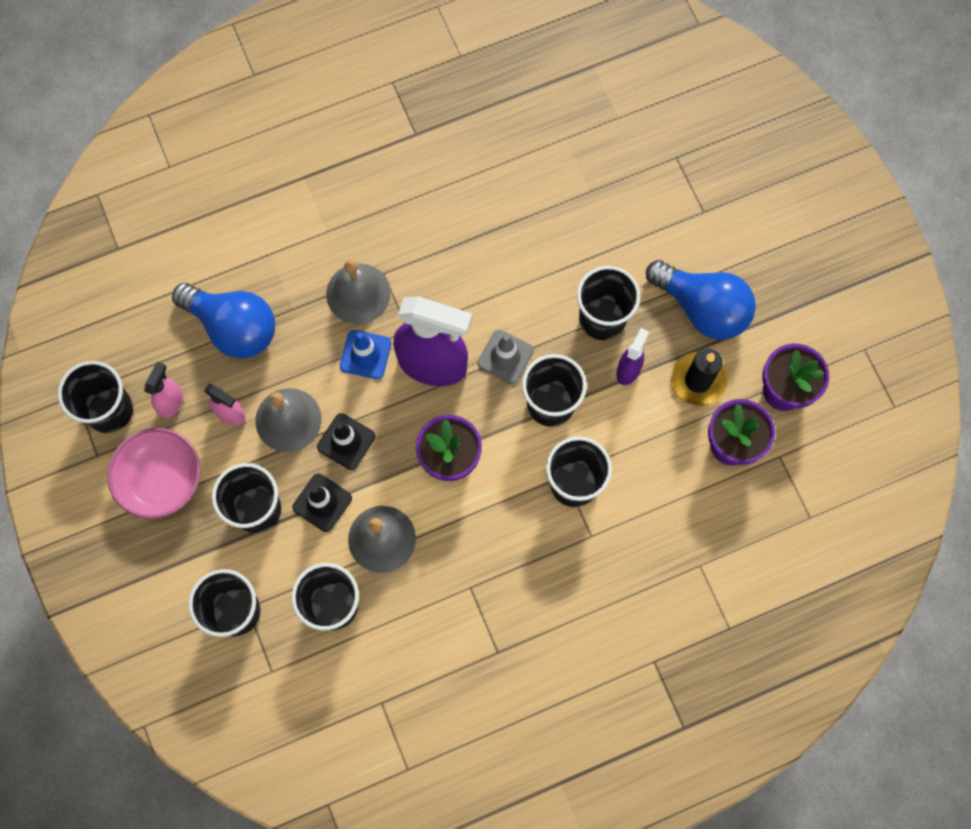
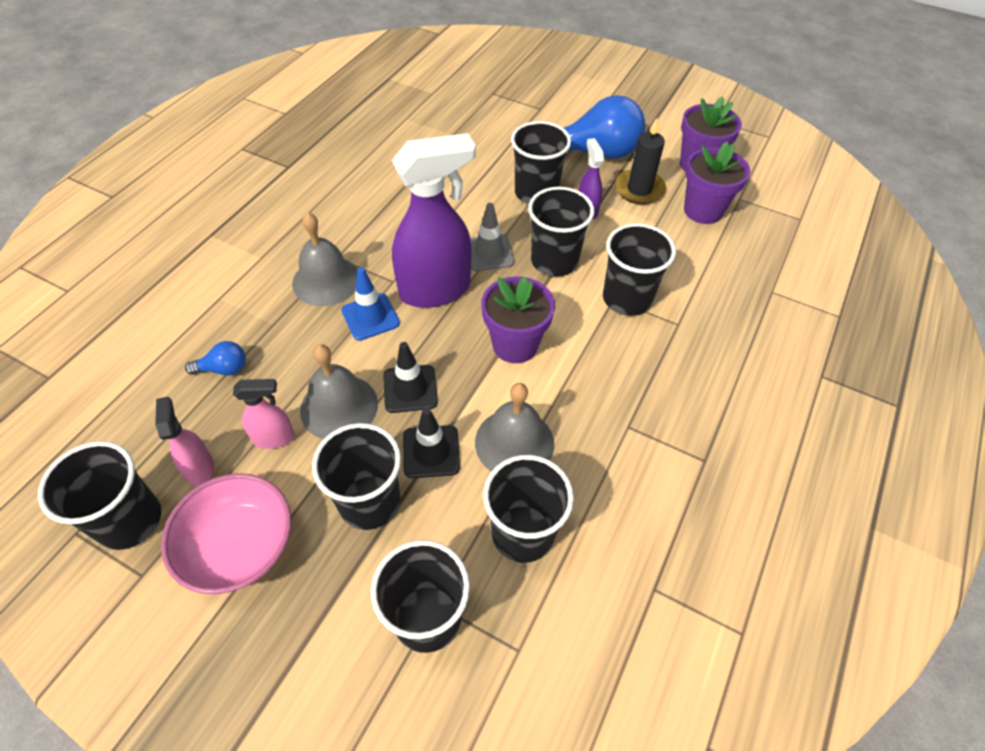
camera: 40 degrees left, 20 degrees down
(233, 327) = (224, 369): blue light bulb -> blue light bulb, size x0.45

